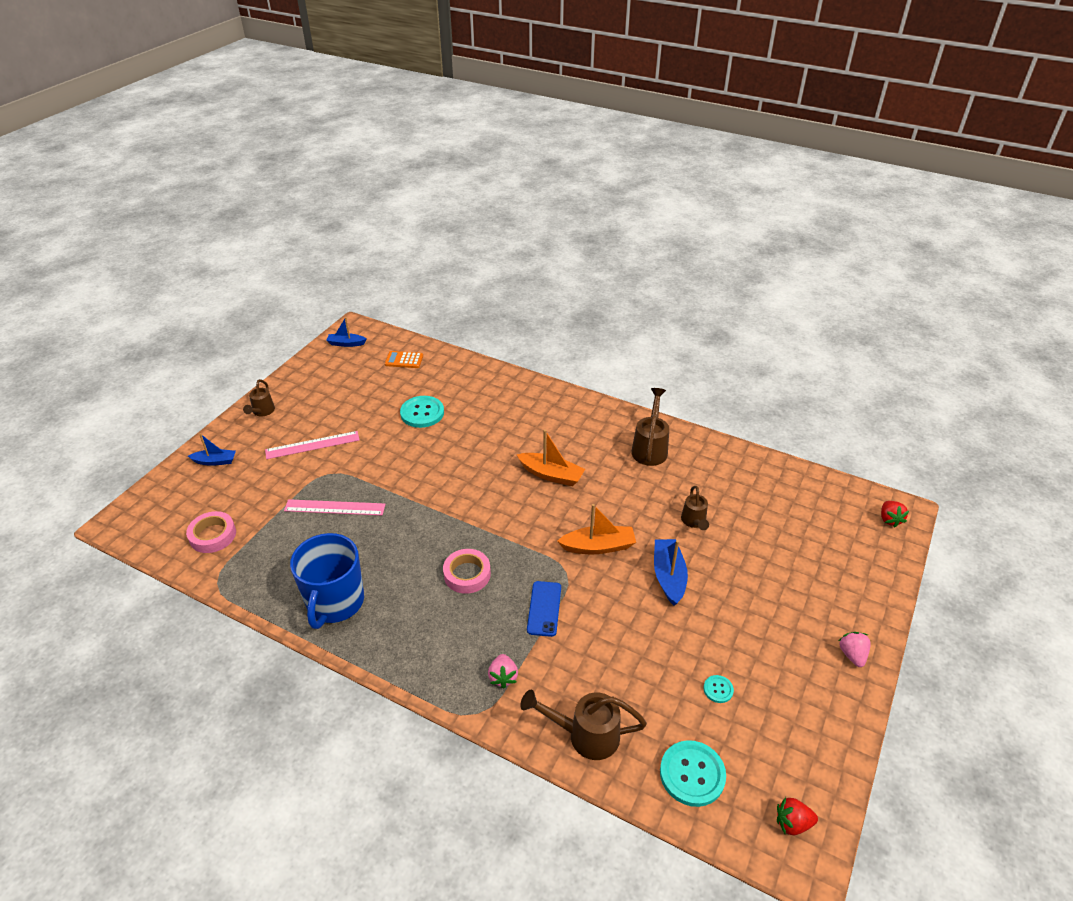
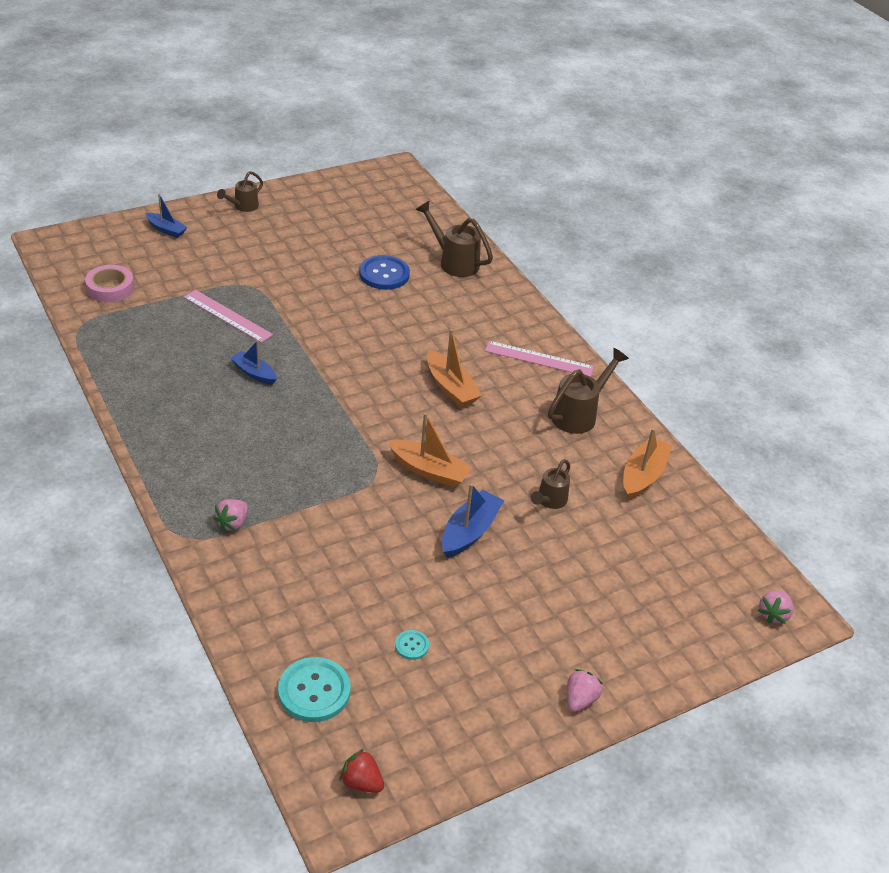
camera: 30 degrees right, 0 degrees up
(312, 445) = (259, 255): pink ruler -> pink ruler (539, 359)
(335, 602) = (155, 390): blue mug -> none
(346, 343) = (375, 180): blue boat -> blue boat (254, 373)
(404, 360) = (415, 219): orange calculator -> none
(422, 413) = (384, 274): turquoise button -> blue button
(467, 574) = (285, 428): pink tape -> none
(544, 608) = (324, 492): blue phone -> none
(585, 735) = (254, 606): brown watering can -> brown watering can (454, 261)
(729, 469) = (643, 475): none -> orange boat
(889, 519) = (773, 614): red strawberry -> pink strawberry

